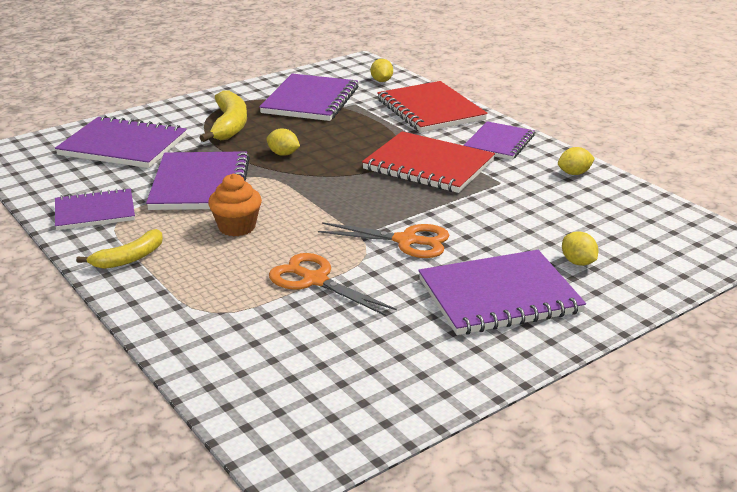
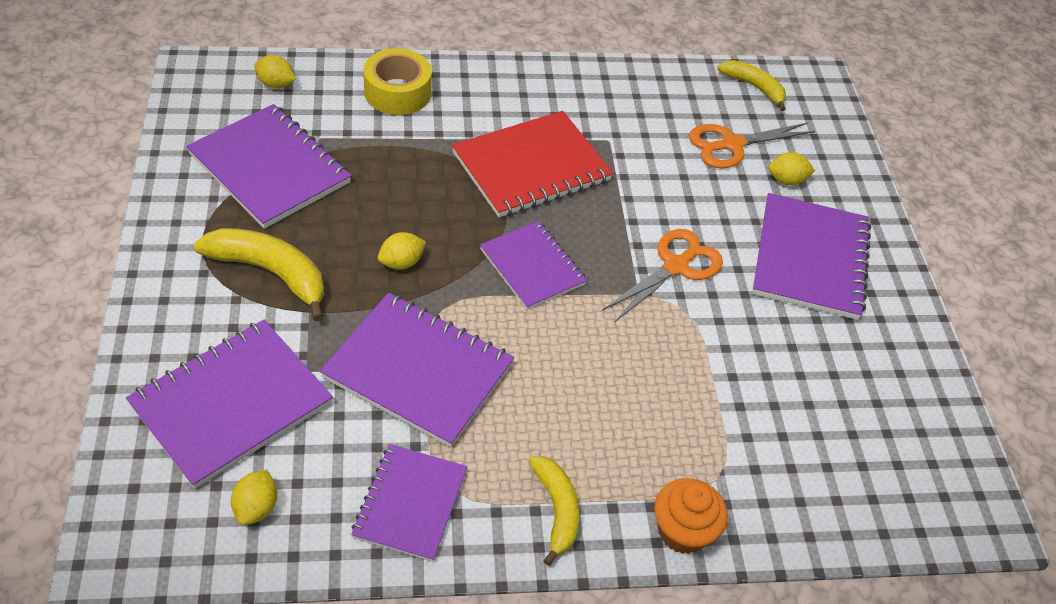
camera: 65 degrees left, 20 degrees up
(237, 227) = (552, 383): orange cupcake -> orange cupcake (682, 531)
(315, 280) = (706, 370): orange scissors -> orange scissors (732, 145)
(430, 110) = (397, 92): red notebook -> yellow tape
(499, 143) = (524, 92): purple notebook -> purple notebook (532, 267)
(574, 173) = (629, 85): yellow lemon -> yellow lemon (256, 507)
(668, 220) = (754, 87): none -> yellow banana

